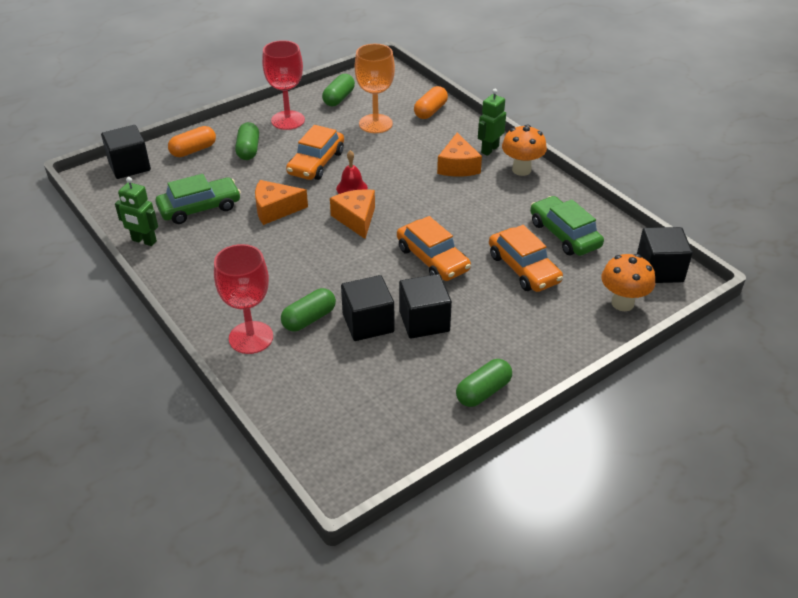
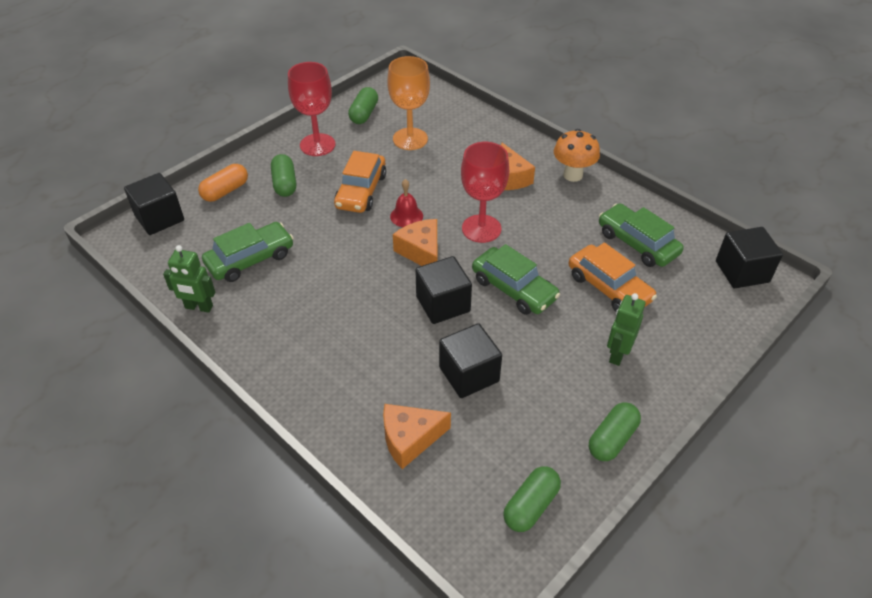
camera: 10 degrees left, 5 degrees up
(251, 337) = (348, 410): red goblet -> red goblet (481, 228)
(275, 209) = (333, 251): orange cheese -> orange cheese (410, 439)
(309, 319) = (405, 378): green capsule -> green capsule (531, 506)
(424, 321) = (526, 363): black cube -> black cube (443, 304)
(430, 111) = (462, 119): orange capsule -> none
(432, 259) = (514, 289): orange car -> green car
(489, 149) = (534, 155): green robot -> green robot (617, 354)
(622, 303) = (718, 314): orange mushroom -> none

